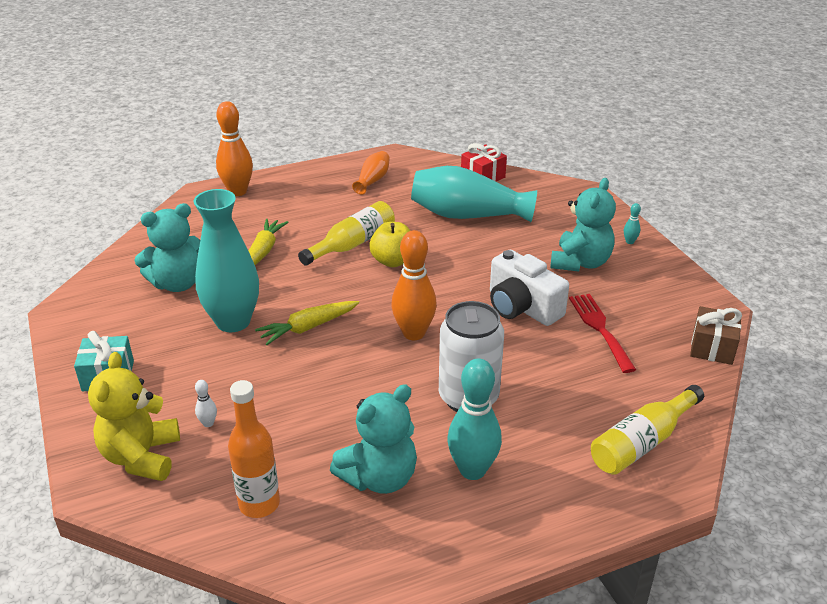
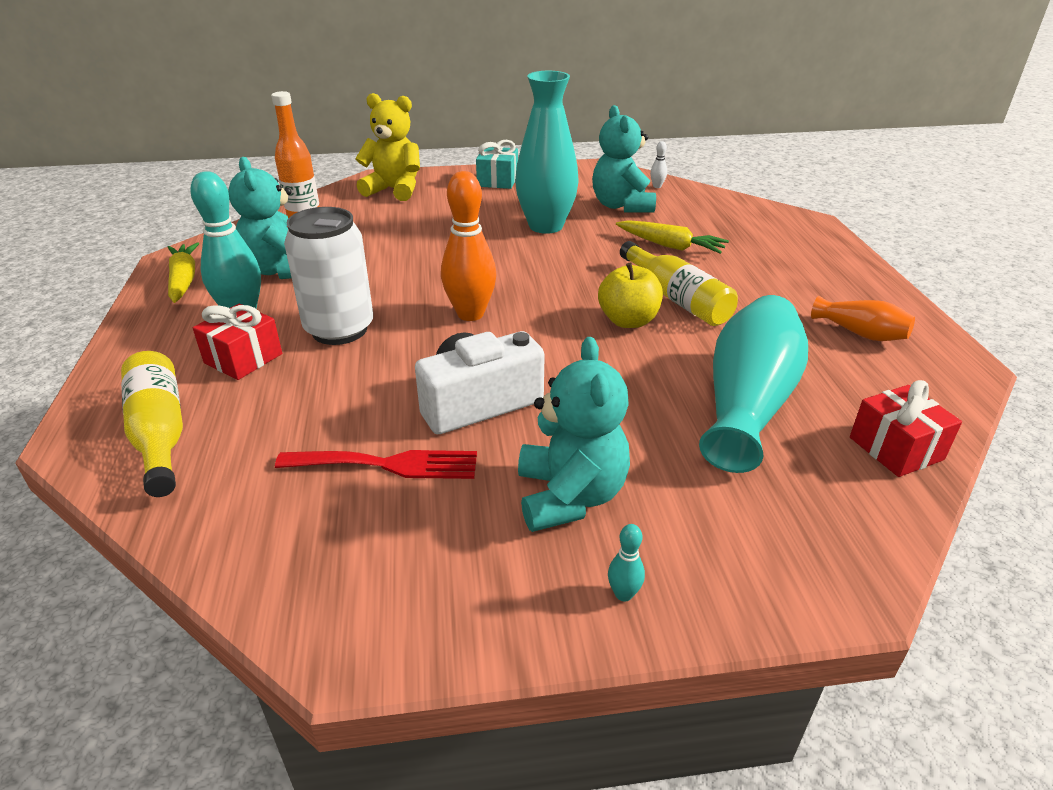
camera: 105 degrees right, 0 degrees up
(208, 423) = (411, 211): white bowling pin -> white bowling pin (657, 186)
(238, 191) = (815, 240): orange bowling pin -> none
(308, 327) = (516, 258): yellow carrot -> yellow carrot (184, 280)
(535, 438) = (243, 358): none -> red gift
(580, 262) = (570, 496): turquoise teddy bear -> turquoise teddy bear turned 135 degrees counterclockwise
(712, 347) = (254, 586): brown gift -> none

